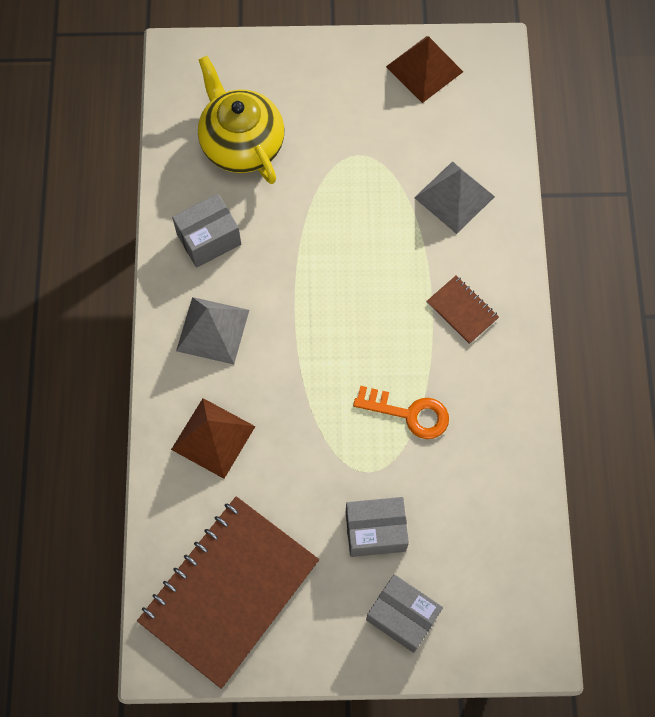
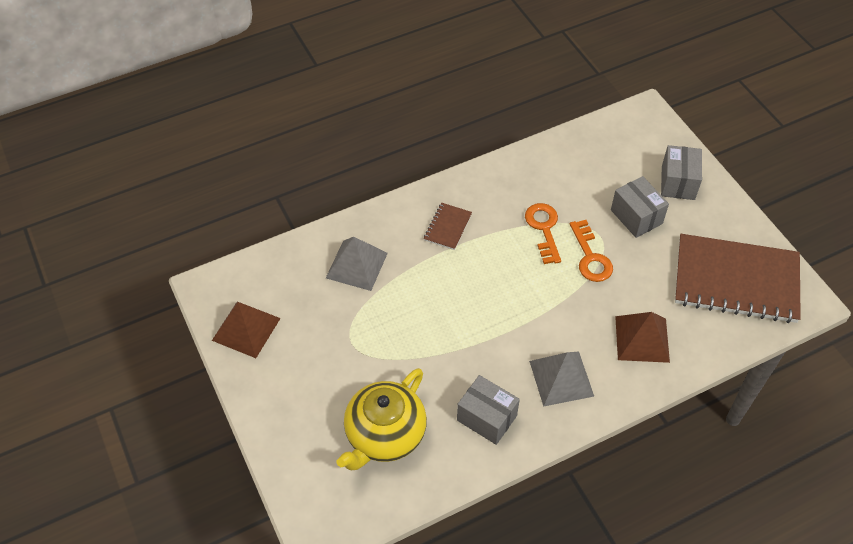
camera: 115 degrees left, 15 degrees down
(344, 444) = (590, 257): none -> orange key

